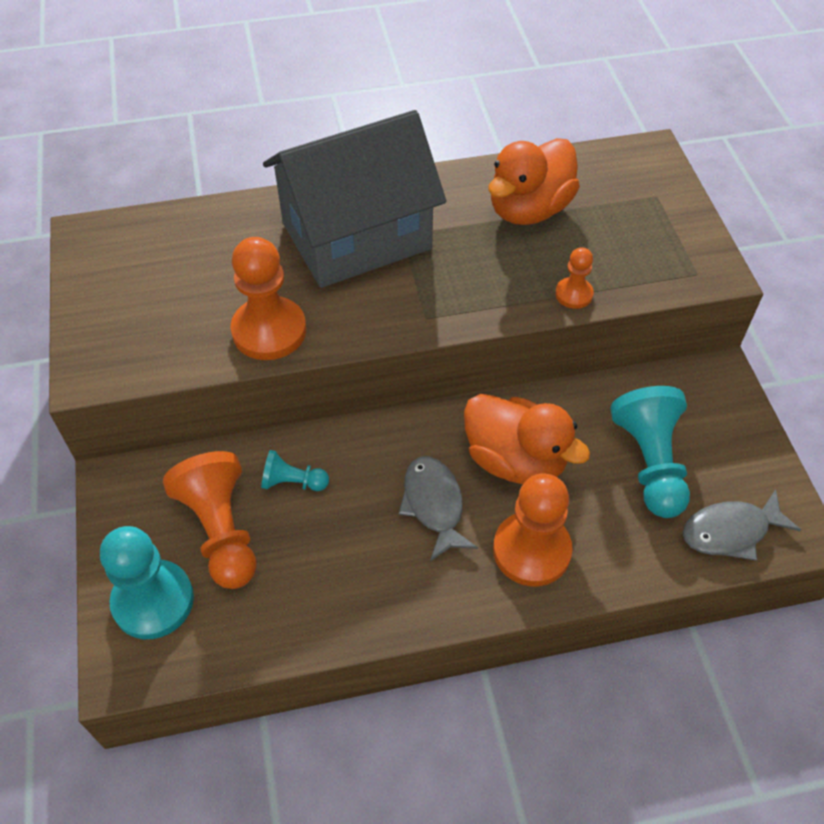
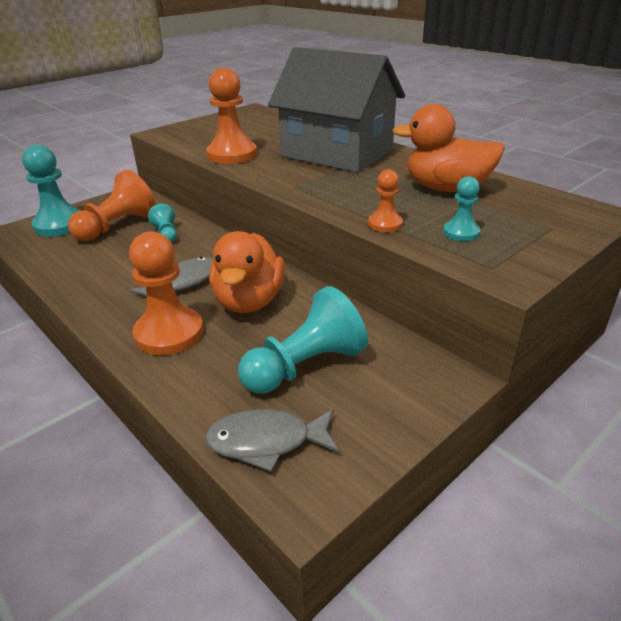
camera: 60 degrees right, 20 degrees down
(626, 255) = (461, 232): none -> turquoise pawn
(730, 531) = (266, 442): grey fish -> grey fish turned 45 degrees counterclockwise

